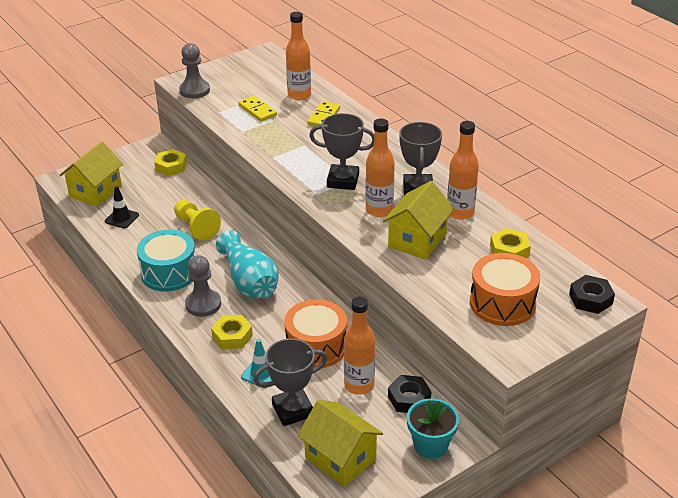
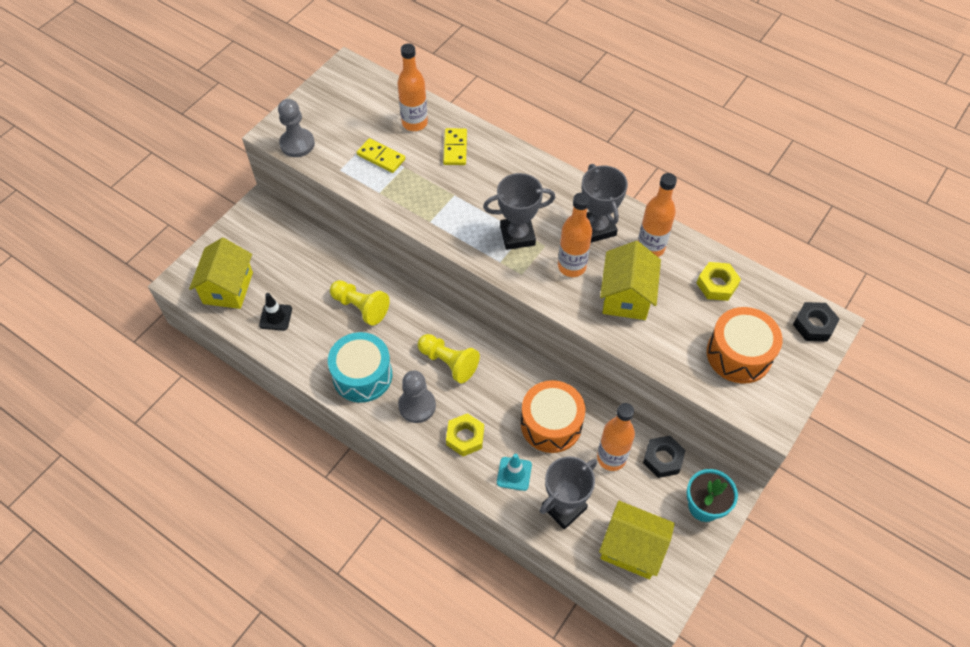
camera: 20 degrees left, 20 degrees up
(171, 166) = (293, 230): yellow nut -> none
(249, 281) = (448, 362): turquoise vase -> yellow pawn

